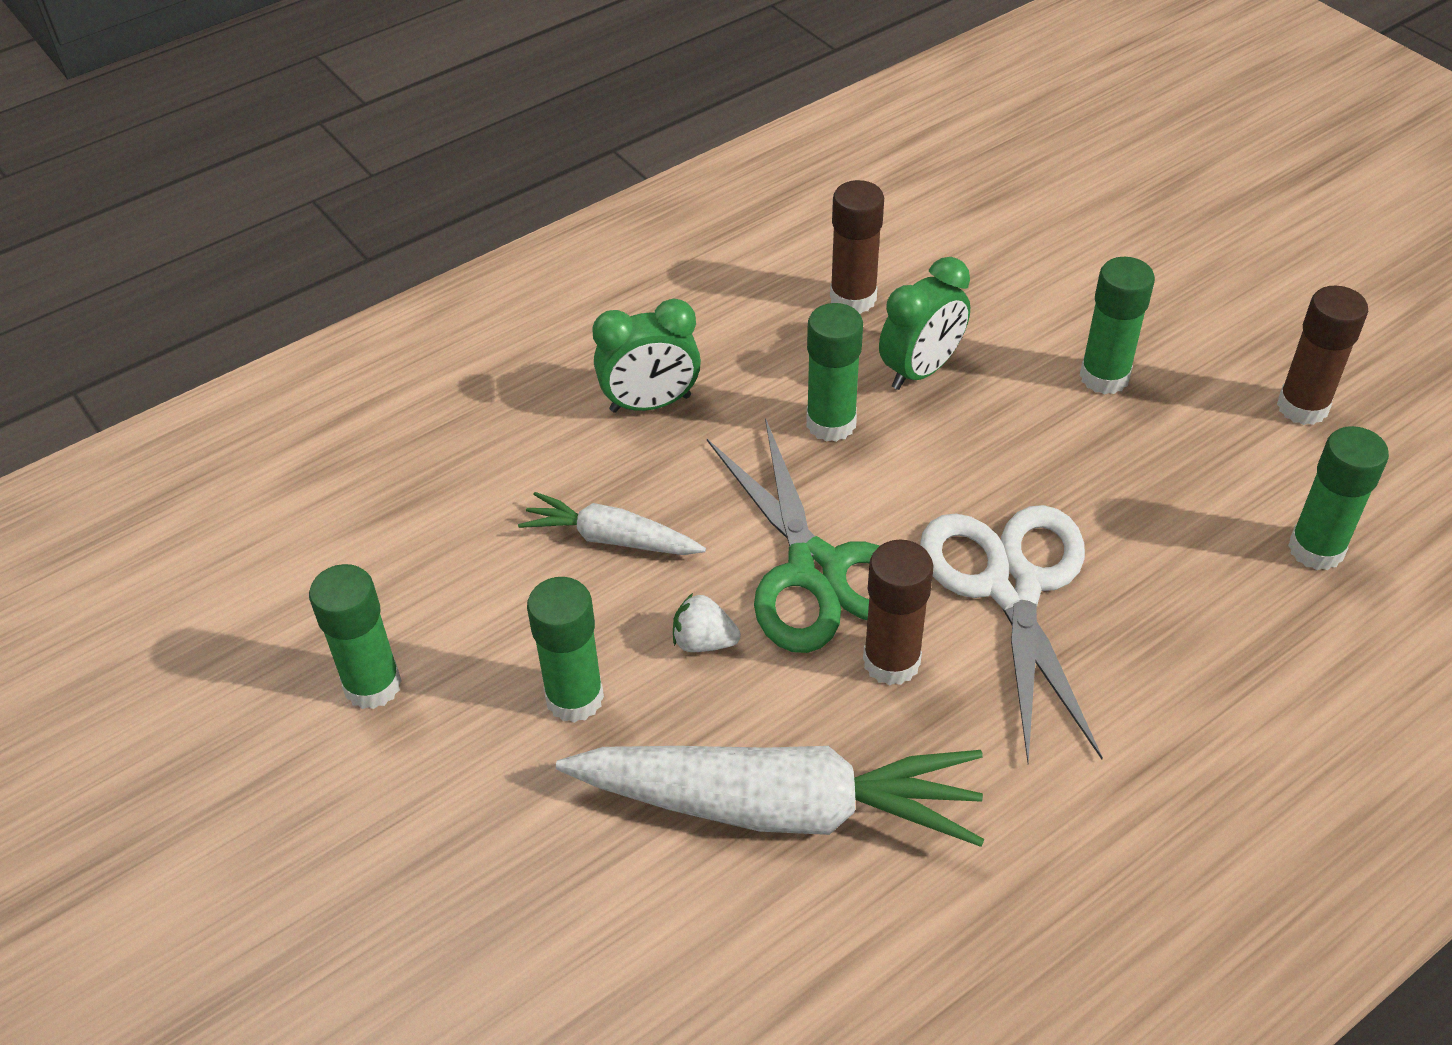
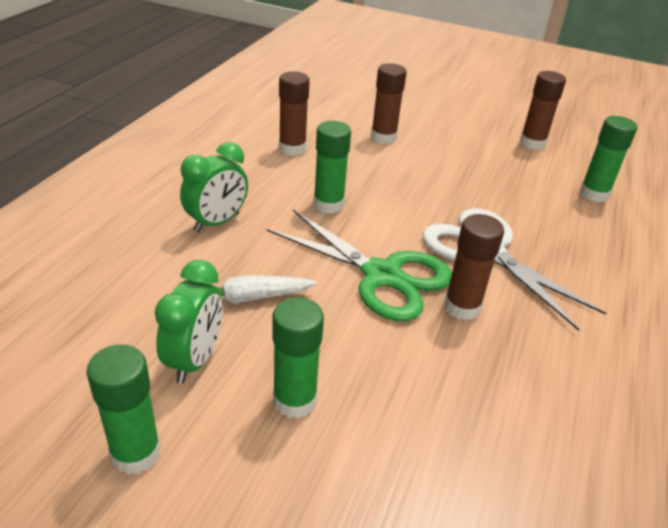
camera: 35 degrees left, 10 degrees down
(704, 642) = (350, 335): white strawberry -> none
(779, 807) = (474, 411): white carrot -> none
(921, 370) = (354, 170): green clock -> green clock (195, 360)
(1025, 317) = (383, 137): none -> brown glue stick
(1104, 377) = (441, 152): green glue stick -> none

